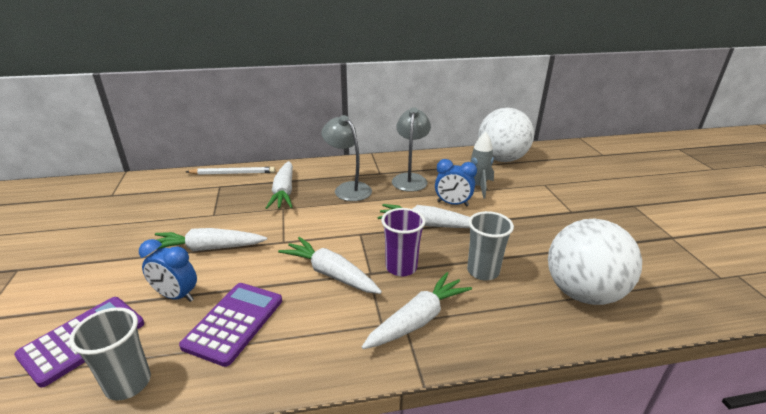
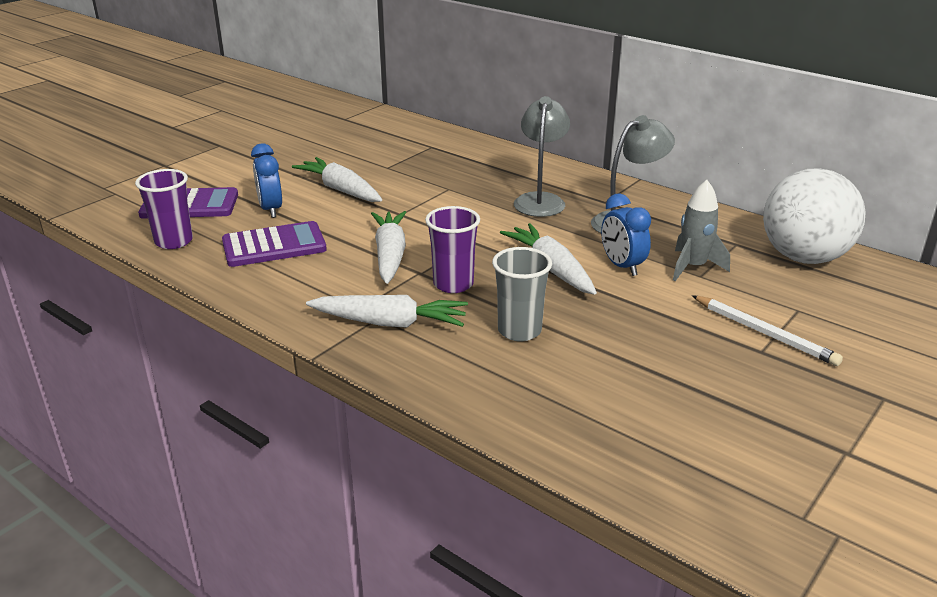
camera: 50 degrees right, 0 degrees up
(128, 383) = (174, 241): grey cup -> purple cup
(233, 173) = (461, 140): white pencil -> white pencil (764, 333)
(284, 192) = (475, 175): white carrot -> none
(582, 293) = (579, 407): white ball -> none

